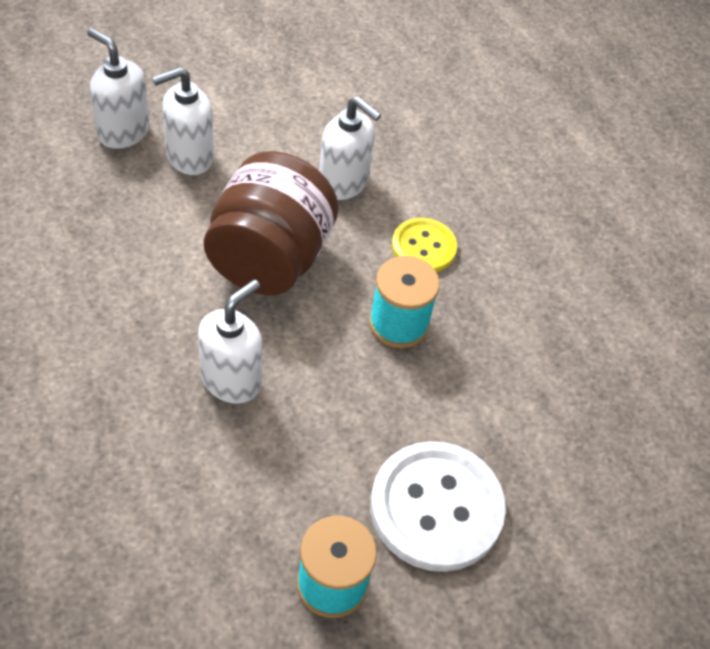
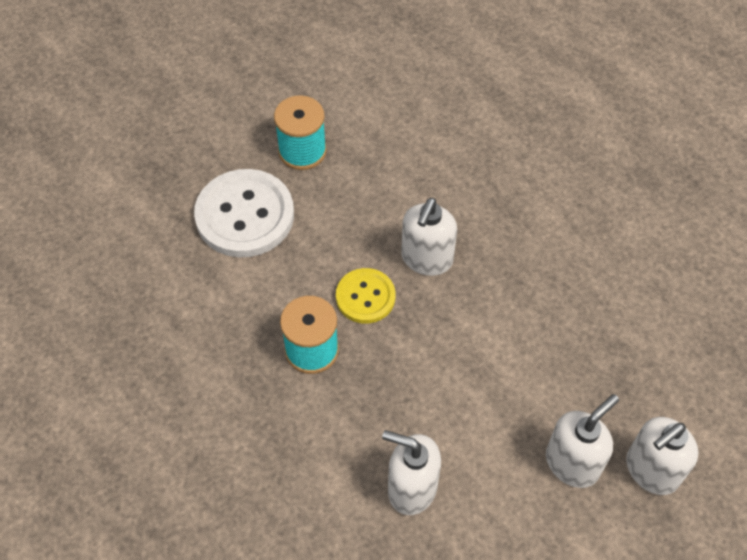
camera: 170 degrees right, 5 degrees up
(123, 132) = (651, 470): white soap dispenser -> white soap dispenser turned 120 degrees clockwise
(269, 258) = (445, 375): brown jar -> none
(423, 247) = (311, 438): yellow button -> yellow button (365, 297)

